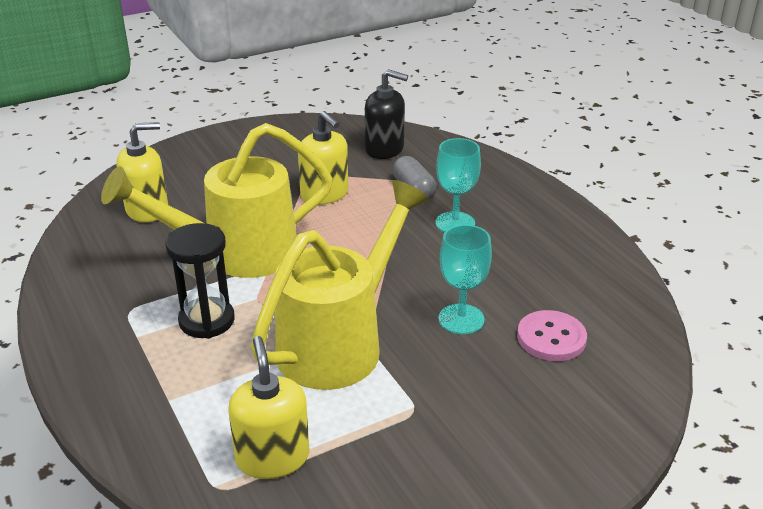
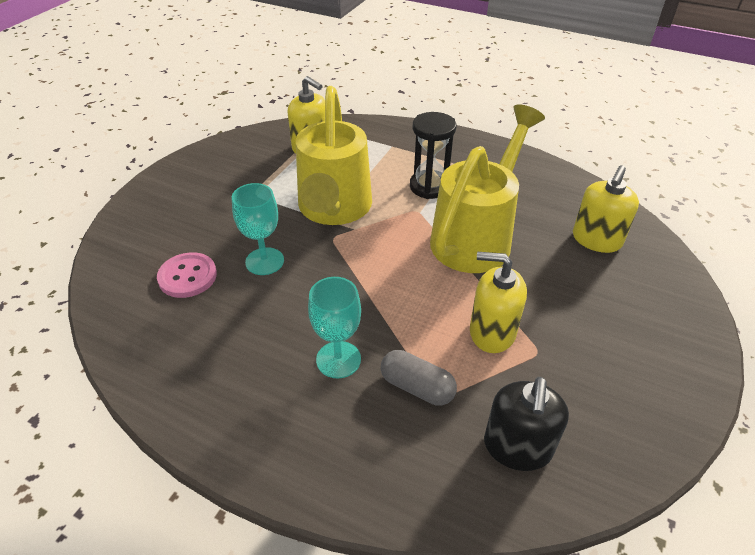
camera: 145 degrees right, 10 degrees up
(384, 149) = (517, 447): black soap dispenser -> black soap dispenser turned 60 degrees counterclockwise

